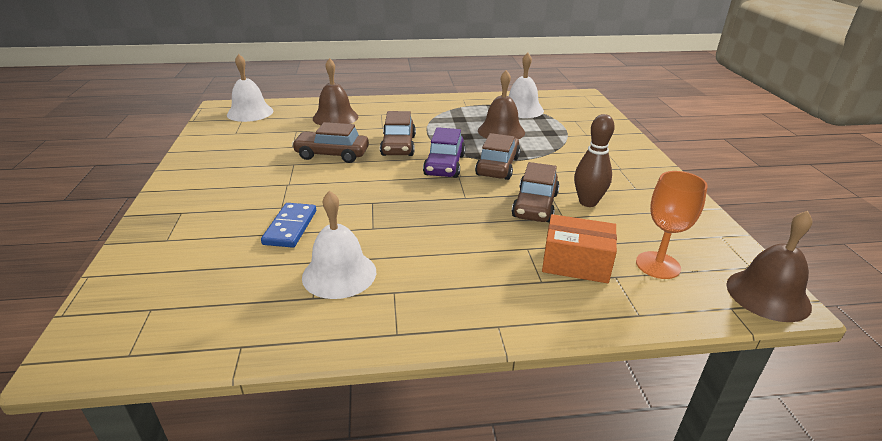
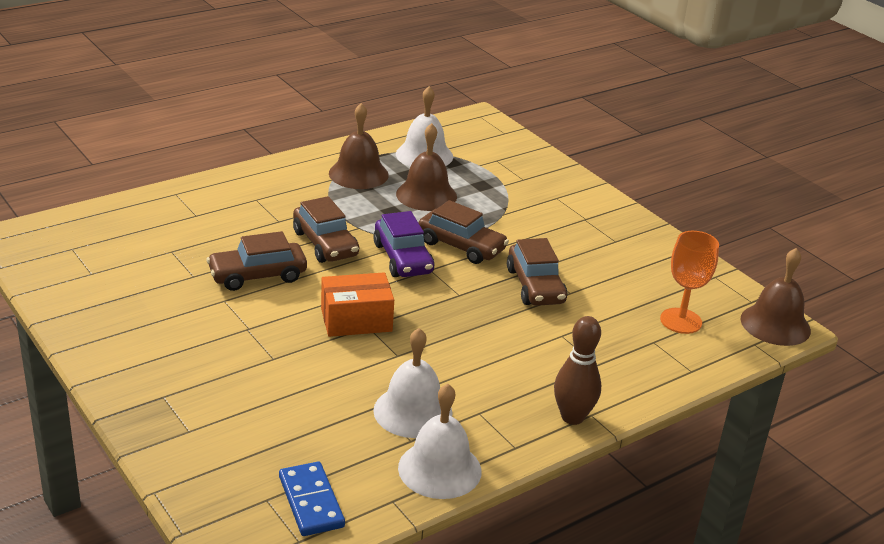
camera: 30 degrees left, 0 degrees up
(250, 112) = (70, 235): white bell -> white bell (439, 469)
(290, 227) = (311, 379): blue domino -> blue domino (311, 502)
(335, 117) = (201, 218): brown bell -> brown bell (358, 174)
(497, 166) = (461, 246): brown car -> brown car turned 135 degrees clockwise
(576, 263) = (614, 338): orange box -> orange box (356, 320)
(588, 202) = (582, 269): brown bowling pin -> brown bowling pin (572, 417)

